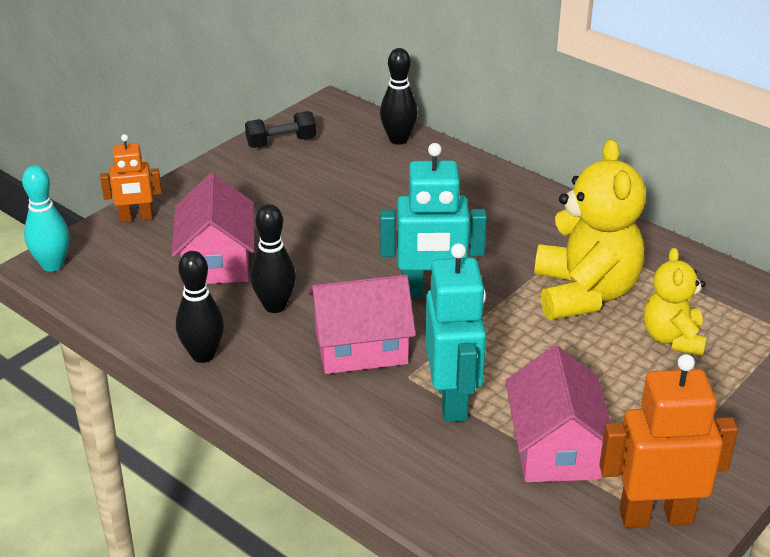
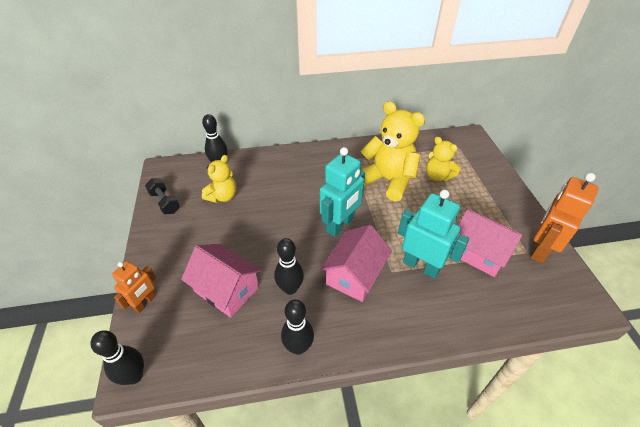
camera: 50 degrees left, 10 degrees up
(52, 265) = (134, 376): turquoise bowling pin -> black bowling pin
(281, 142) = (165, 202): black dumbbell -> black dumbbell turned 60 degrees counterclockwise
(348, 175) = (223, 196): none -> yellow teddy bear

